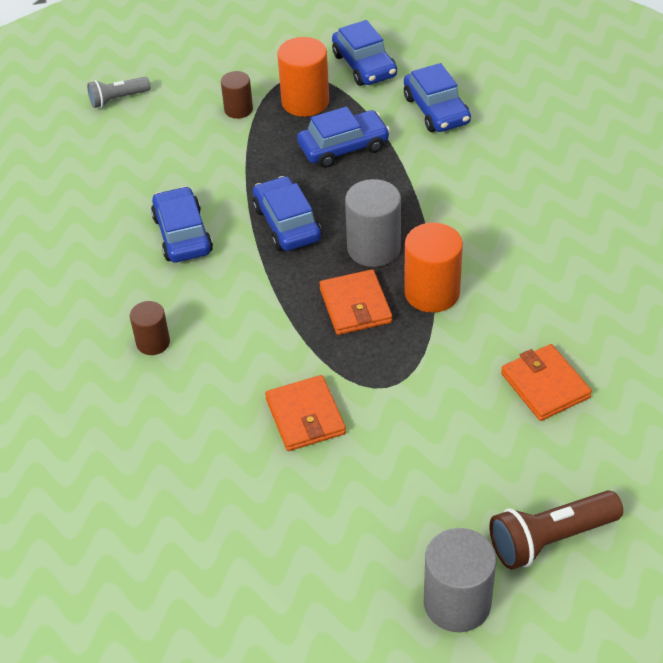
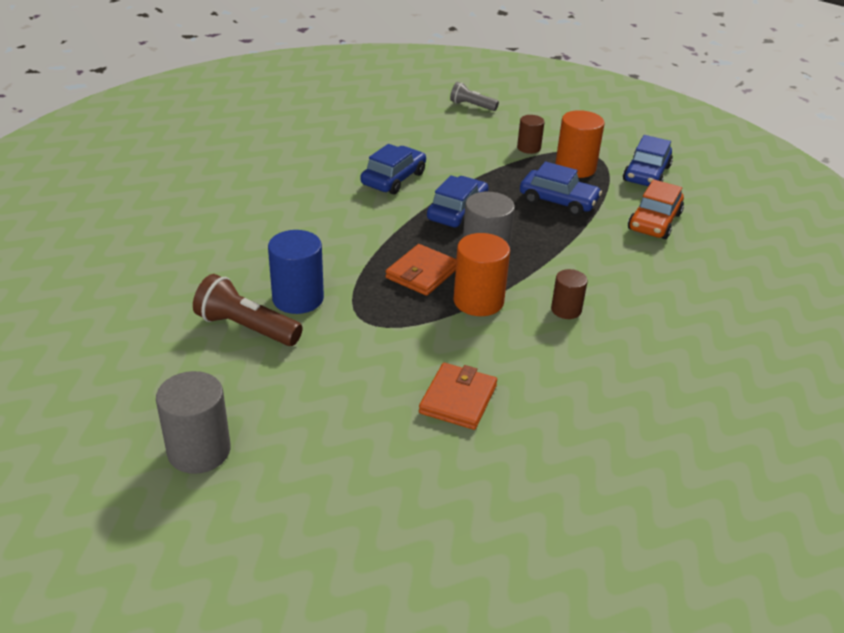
camera: 45 degrees right, 10 degrees down
(153, 342) = (291, 210): brown cylinder -> brown cylinder (566, 310)
(305, 416) = (298, 298): orange wallet -> blue cylinder
(436, 110) = (654, 222): blue car -> orange car
(550, 539) = (307, 474): brown flashlight -> brown flashlight (246, 328)

